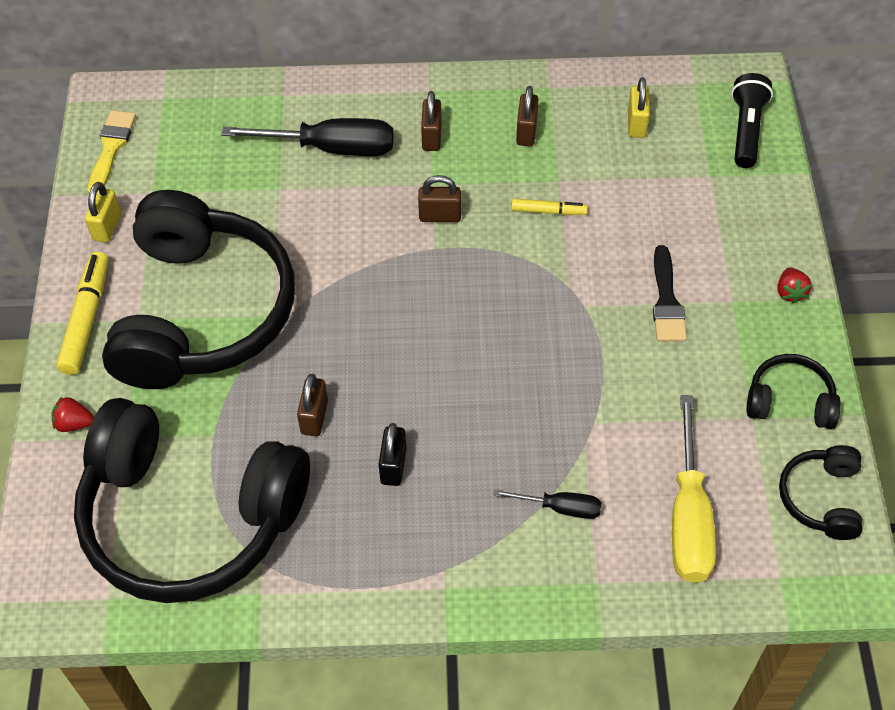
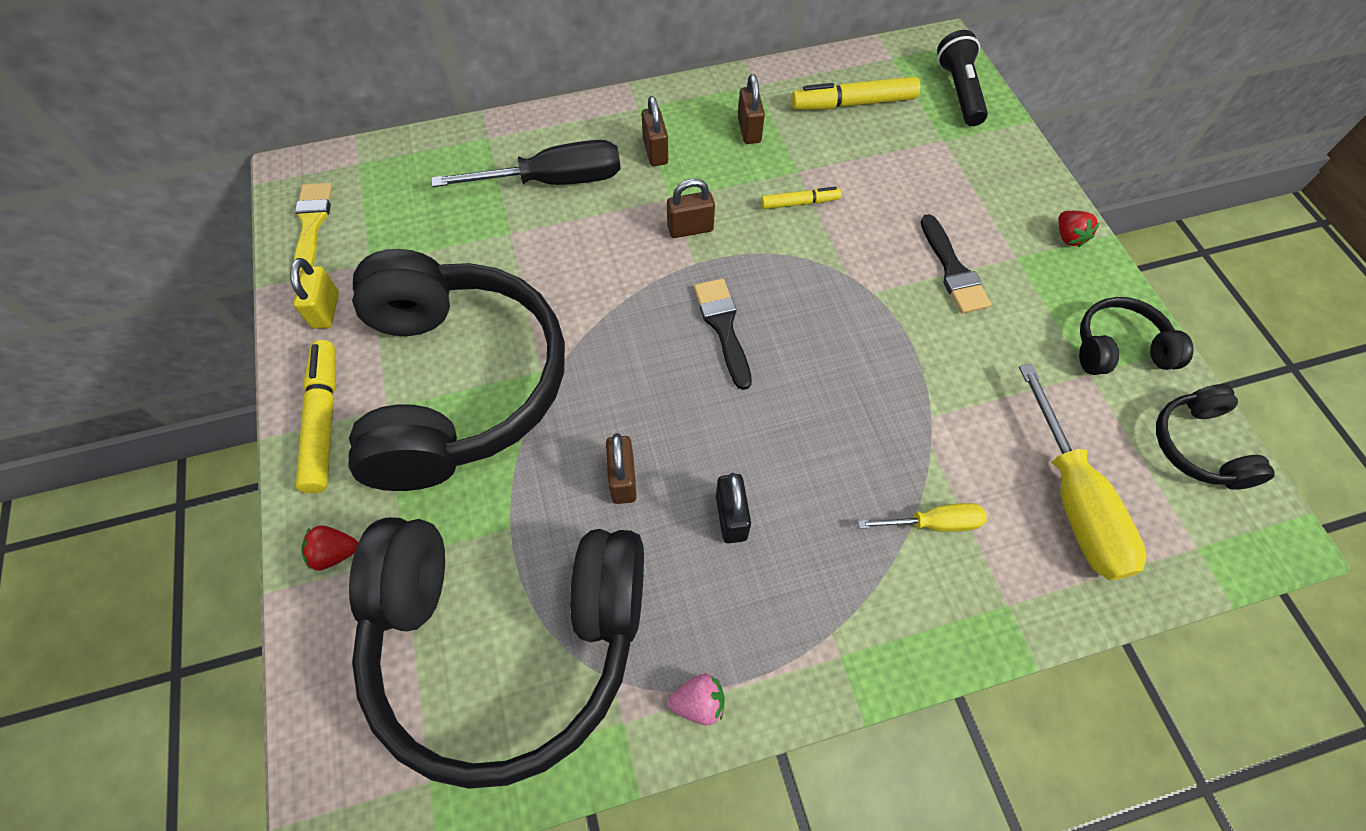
camera: 15 degrees left, 5 degrees up
(322, 593) = (699, 702): none -> pink strawberry
(439, 309) = (723, 327): none -> black brush
(560, 507) = (933, 523): black screwdriver -> yellow screwdriver
(636, 123) = (853, 104): yellow padlock -> yellow marker

